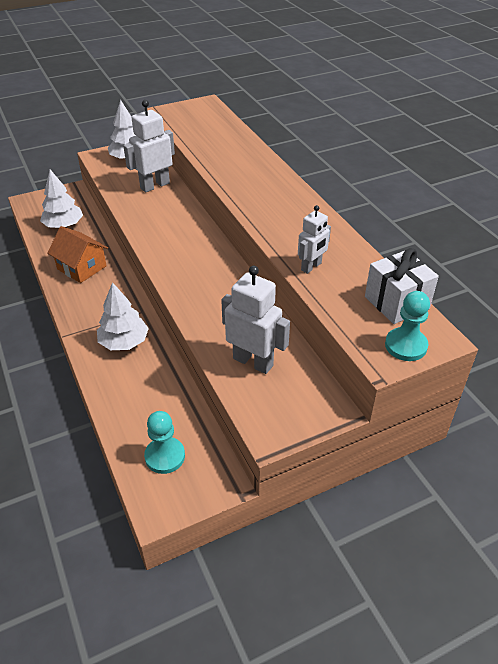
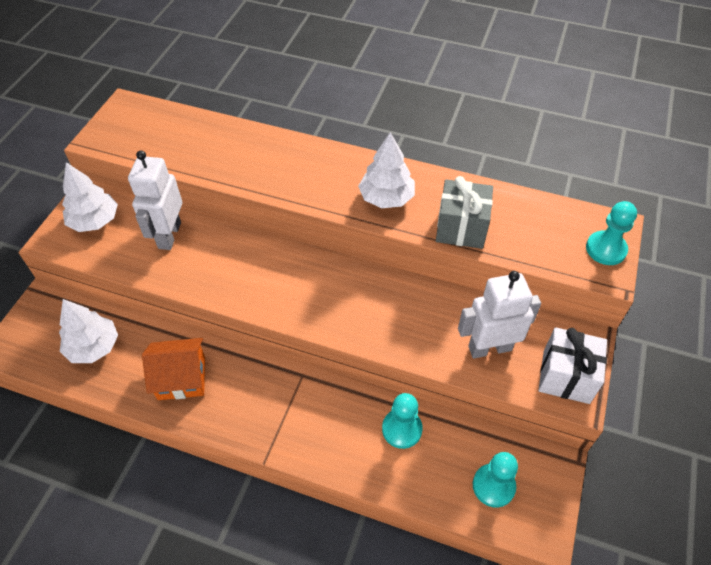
camera: 45 degrees left, 10 degrees up
(124, 342) = (328, 418): white tree -> white tree (386, 198)
(156, 381) = (402, 429): none -> turquoise pawn
(311, 267) = (461, 228): white robot -> grey gift
(396, 303) = (555, 215): white gift -> white gift (566, 376)

